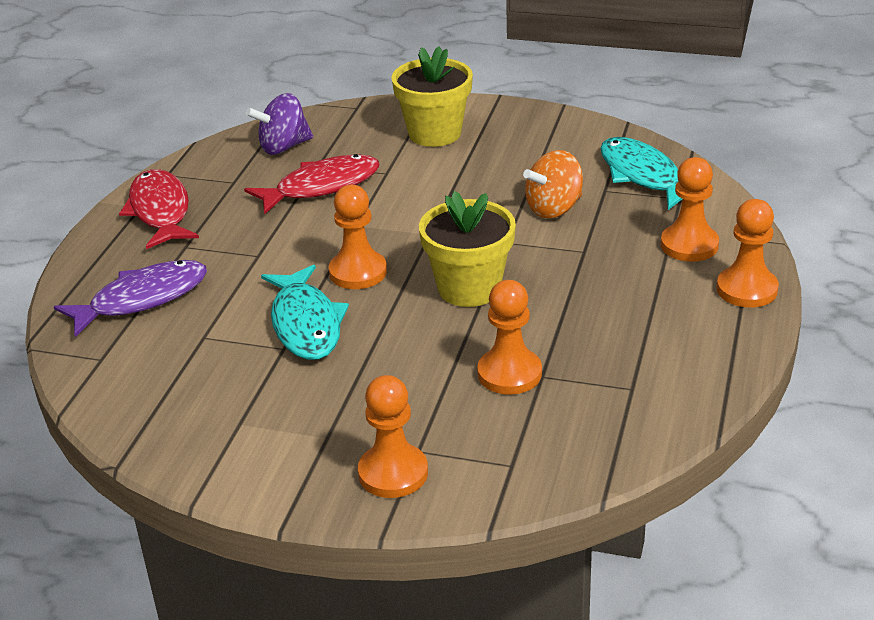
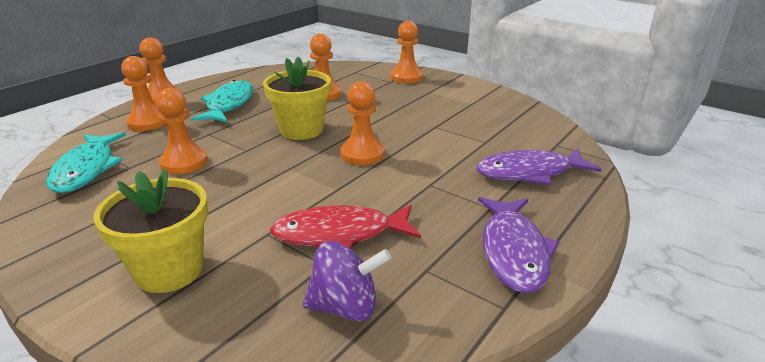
camera: 160 degrees left, 5 degrees down
(160, 211) = (513, 251): red fish -> purple fish
(306, 324) = (416, 134): turquoise fish -> turquoise fish (229, 104)
(554, 208) = (184, 162): orange spinning top -> orange pawn

